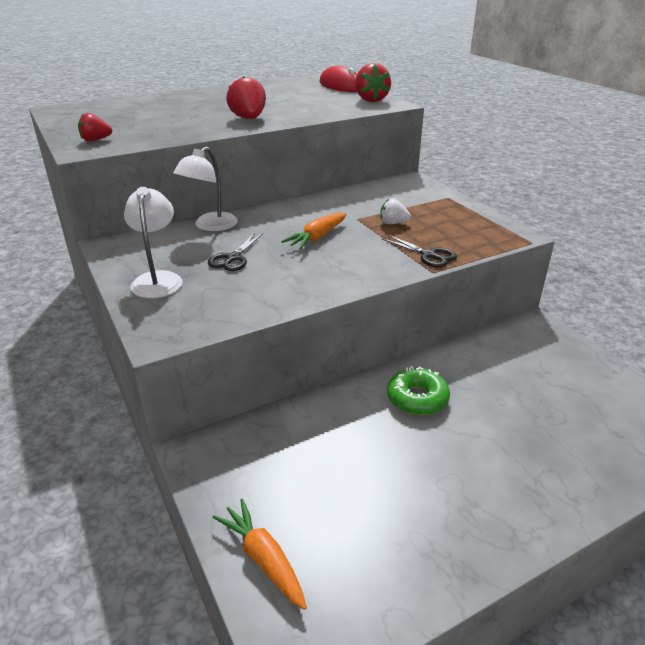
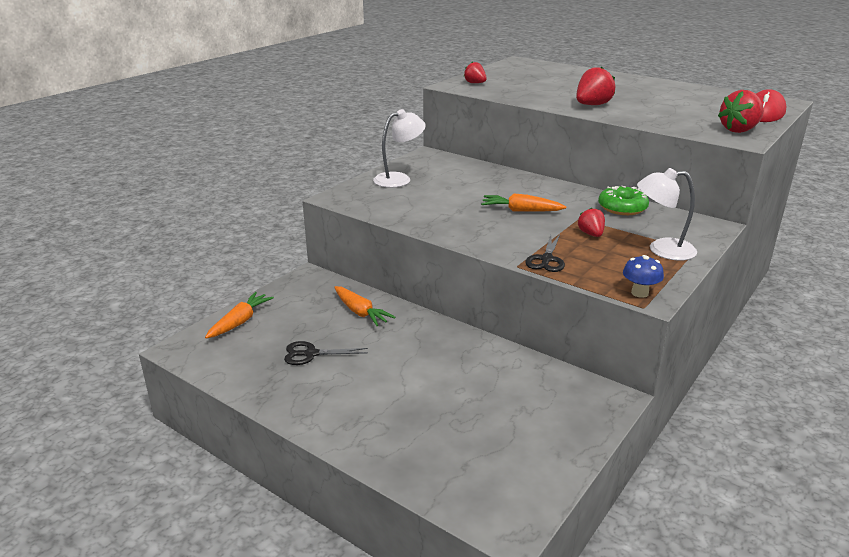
camera: 65 degrees right, 5 degrees down
(210, 226) = (491, 173): white lamp -> white lamp (662, 249)
(233, 258) = (452, 192): black scissors -> black scissors (311, 354)
(318, 429) = (360, 312): none -> orange carrot
(393, 223) = (591, 234): white strawberry -> red strawberry
(417, 398) = (427, 346): green donut -> green donut (622, 208)
(509, 237) = (639, 293): none -> blue mushroom

